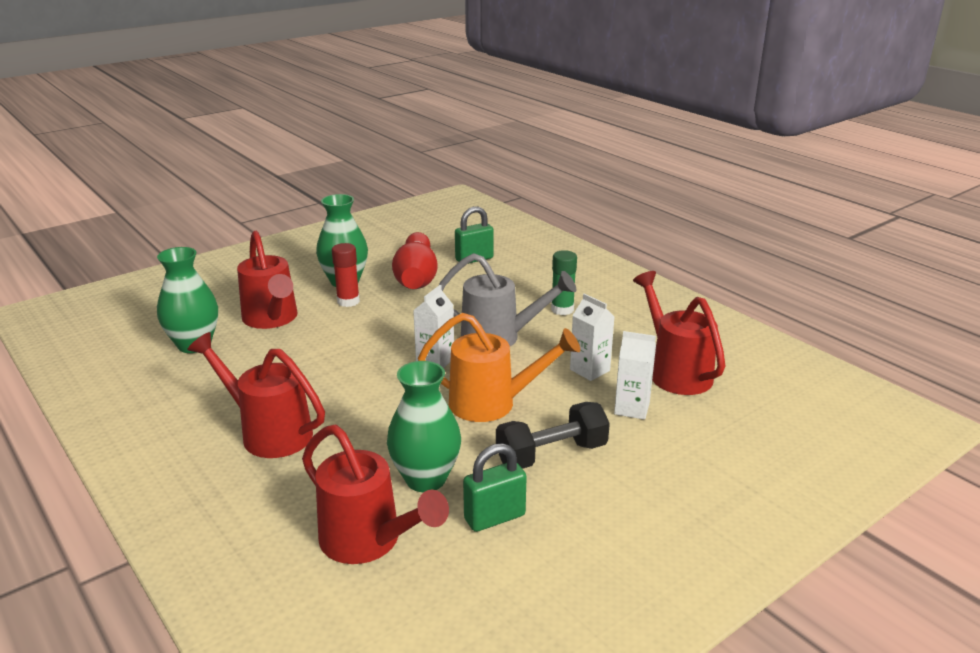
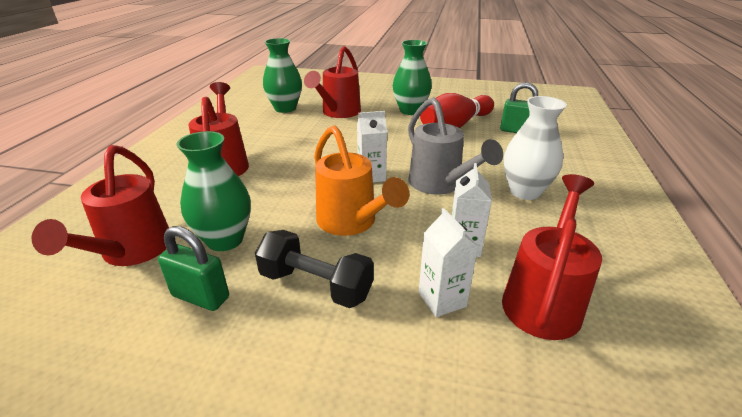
camera: 50 degrees right, 5 degrees up
(348, 301) = (391, 121): red glue stick -> none
(562, 309) = (524, 191): green glue stick -> white vase

